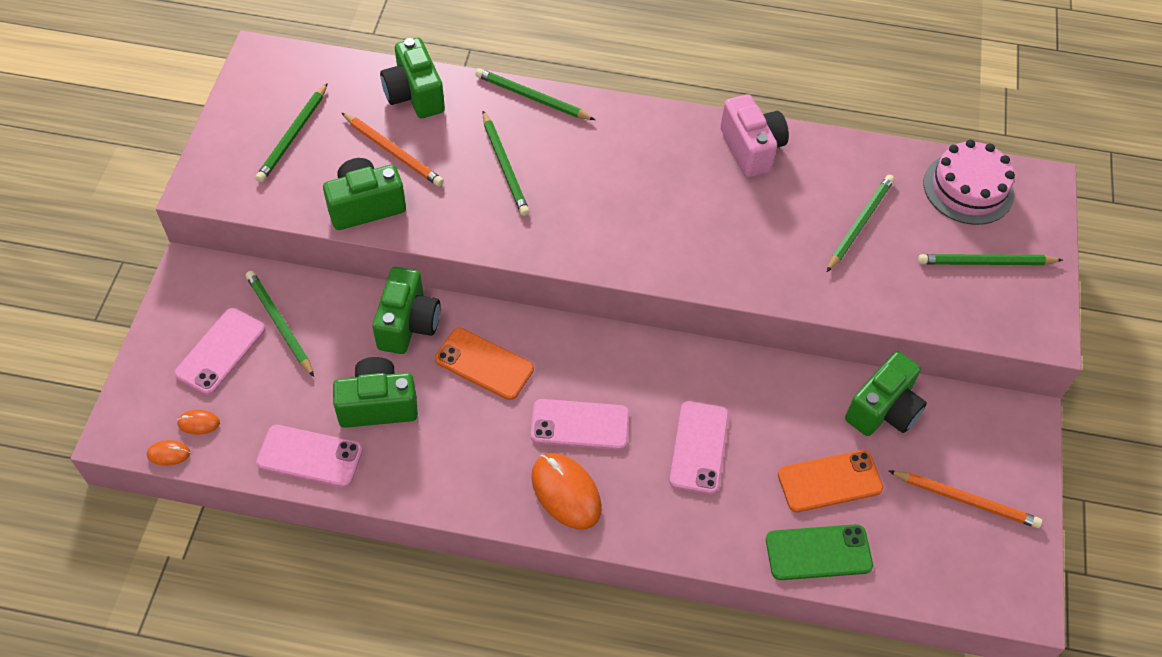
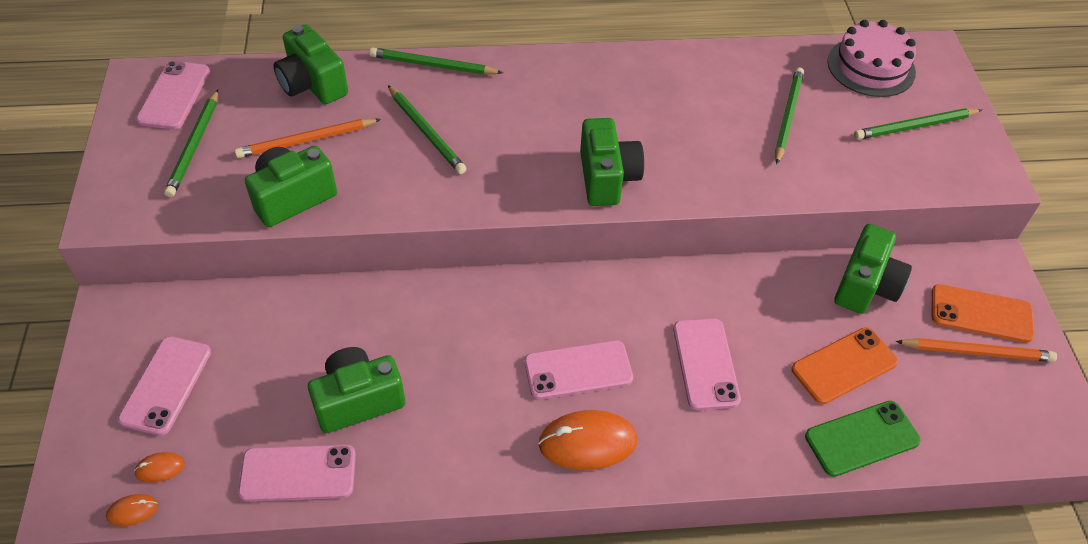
camera: 15 degrees left, 5 degrees down
(279, 324) = (225, 341): green pencil -> none
(288, 81) = (174, 95): none -> pink phone
(393, 152) = (306, 141): orange pencil -> orange pencil turned 135 degrees clockwise
(408, 324) = (366, 311): green camera -> green camera (607, 178)
(484, 364) = (459, 332): orange phone -> orange phone (981, 314)
(566, 492) = (587, 442): orange mouse -> orange mouse turned 45 degrees counterclockwise
(751, 149) = (661, 71): pink camera -> none

